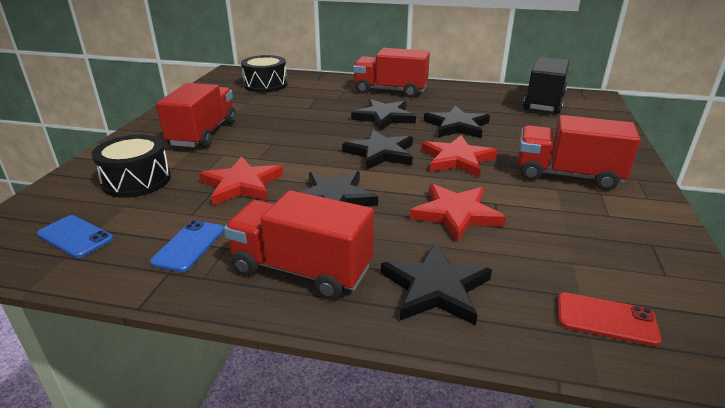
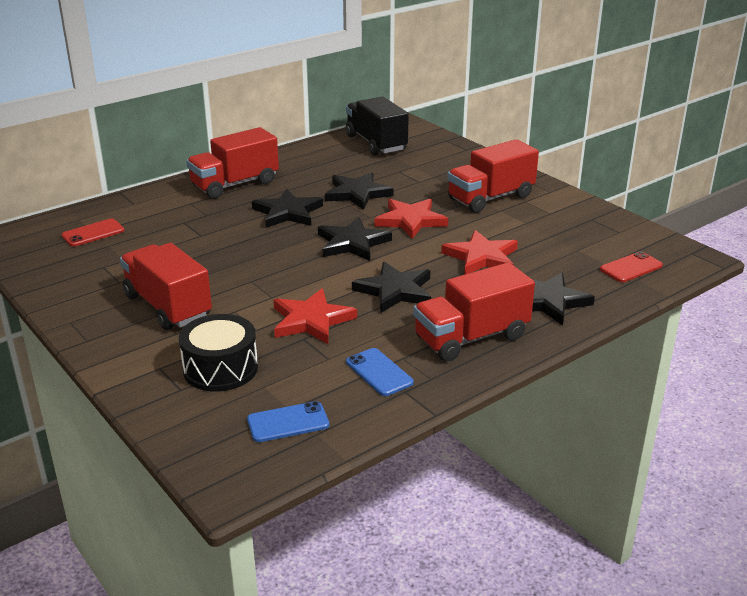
camera: 50 degrees left, 0 degrees up
(265, 85) = (93, 233): black drum -> red phone

